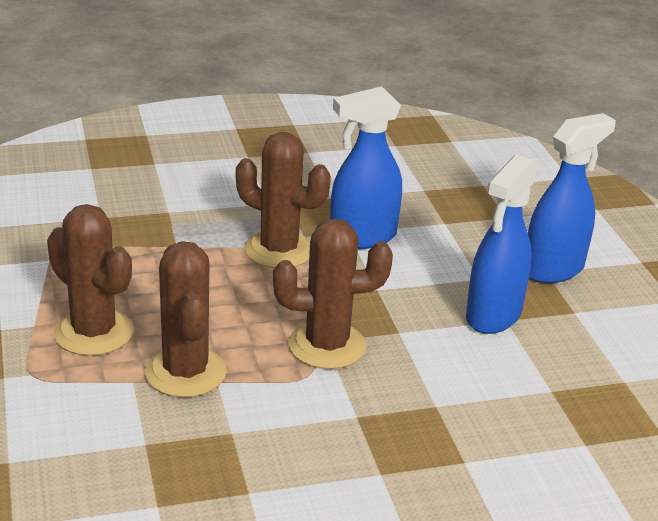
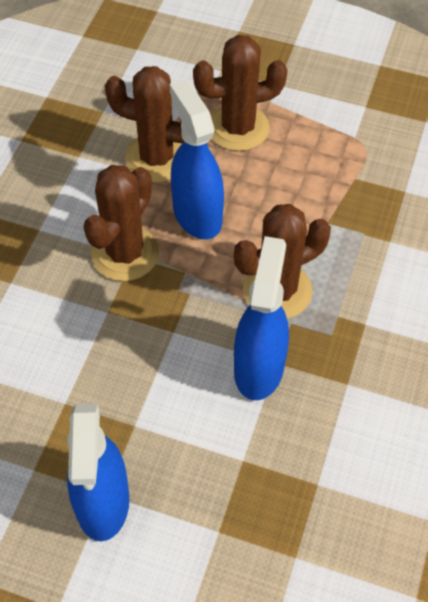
camera: 125 degrees right, 25 degrees up
(493, 316) = (76, 395): blue spray bottle -> blue spray bottle (197, 214)

